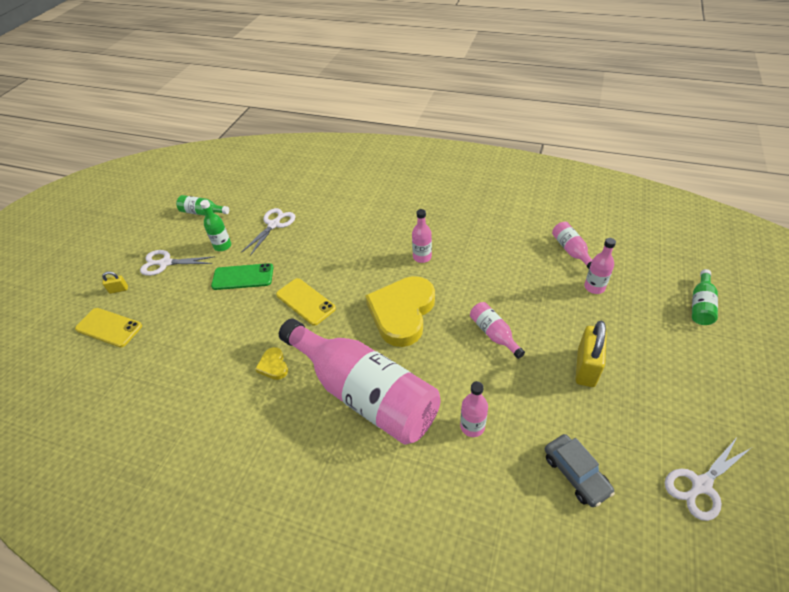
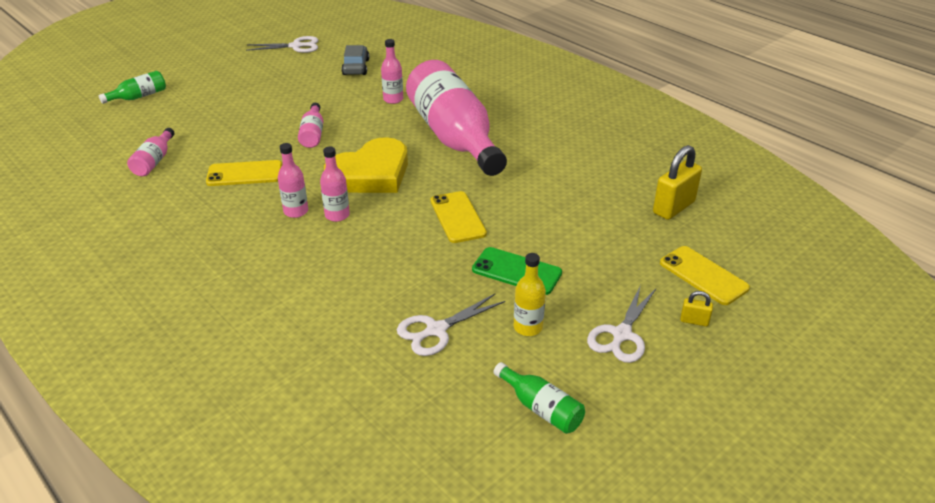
camera: 155 degrees left, 10 degrees down
(165, 263) = (621, 335): white scissors -> white scissors turned 90 degrees clockwise
(222, 246) = (528, 327): green bottle -> yellow bottle
(273, 365) = (522, 178): yellow heart -> none
(494, 269) = (244, 174): none -> yellow phone
(586, 367) = (277, 97): yellow padlock -> yellow padlock (673, 207)
(594, 287) = (188, 132): pink bottle -> pink bottle (337, 215)

